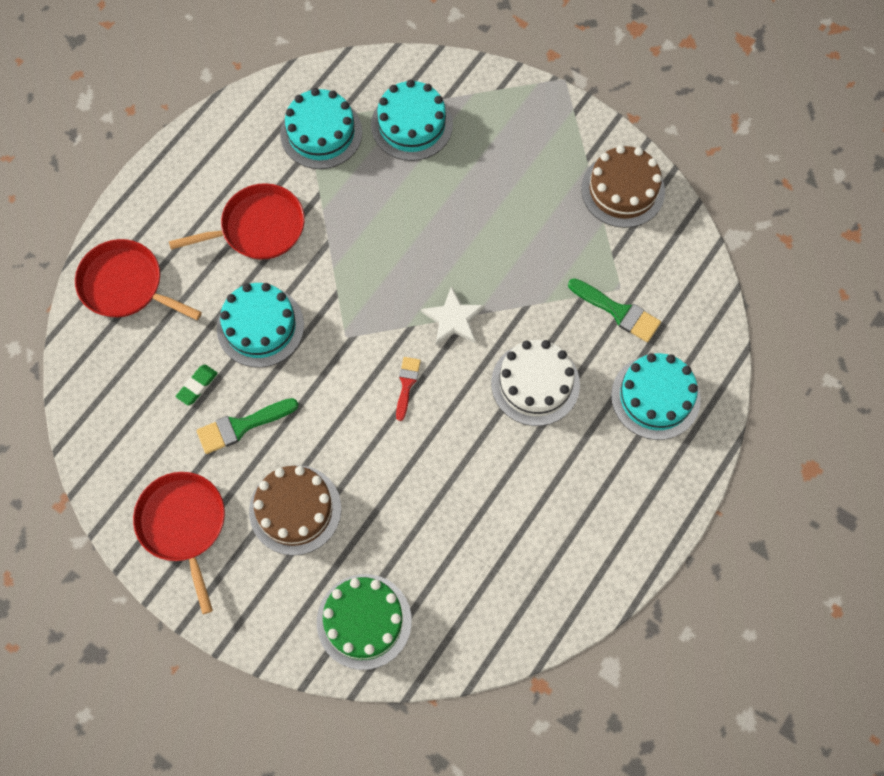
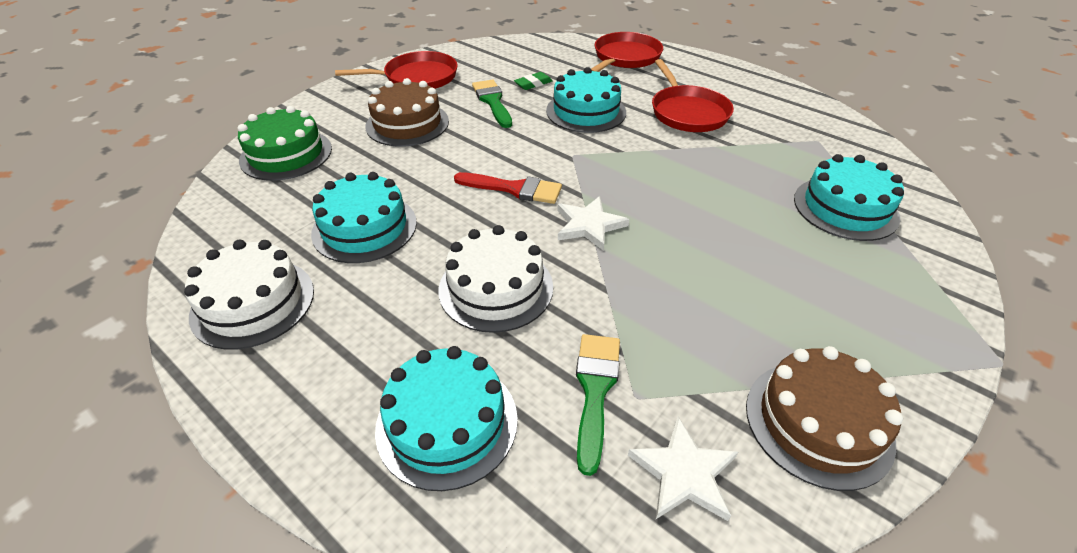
camera: 95 degrees right, 25 degrees down
(197, 386) = (533, 84): green eraser -> green eraser turned 75 degrees counterclockwise
(321, 133) = (807, 148): turquoise cake -> turquoise cake (364, 227)
(406, 384) = (514, 189): red brush -> red brush, size x1.53
(573, 563) = (253, 303): none -> white cake
(618, 312) = (595, 390): green brush -> green brush turned 150 degrees clockwise
(667, 264) = (684, 473): none -> white star

